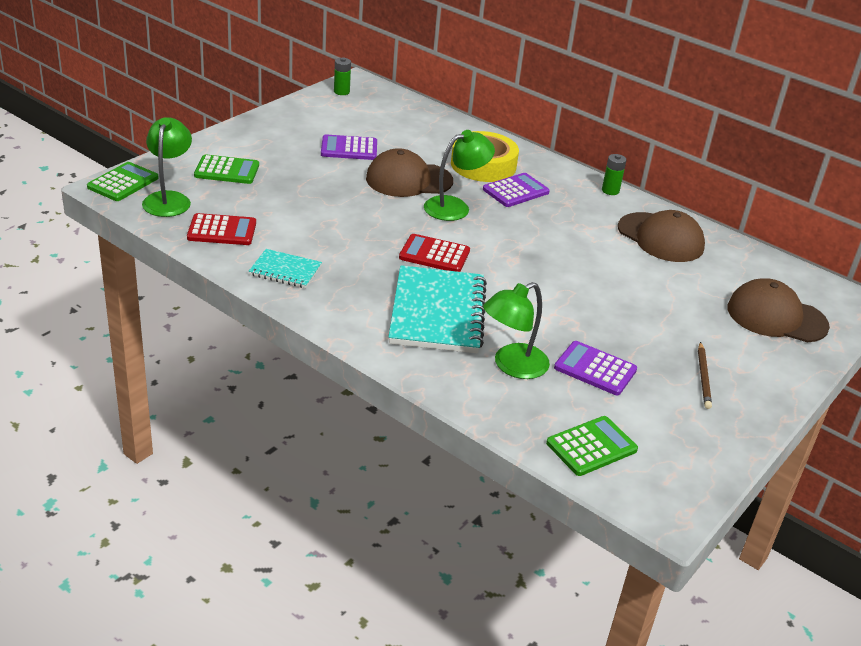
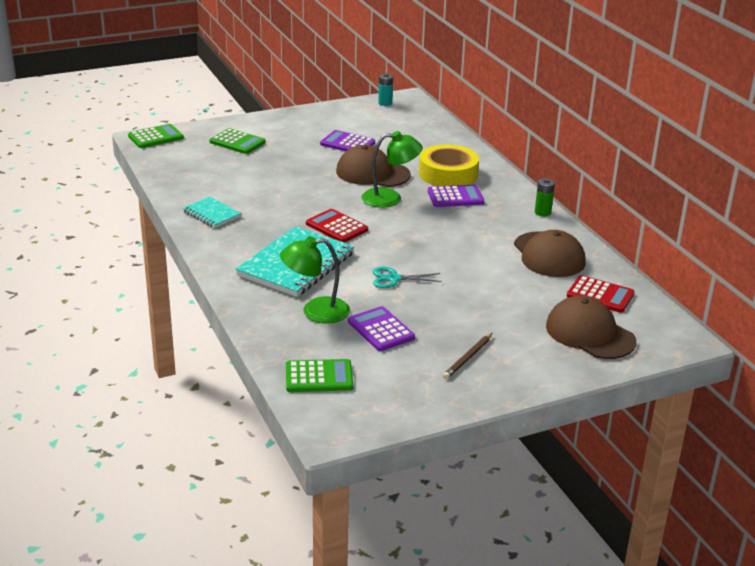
camera: 30 degrees right, 5 degrees down
(169, 199) = (177, 153): green lamp -> none
(222, 231) = (193, 180): red calculator -> red calculator (600, 295)
(341, 92) = (385, 103): green battery -> turquoise battery
(549, 303) = (393, 278): none -> turquoise scissors

